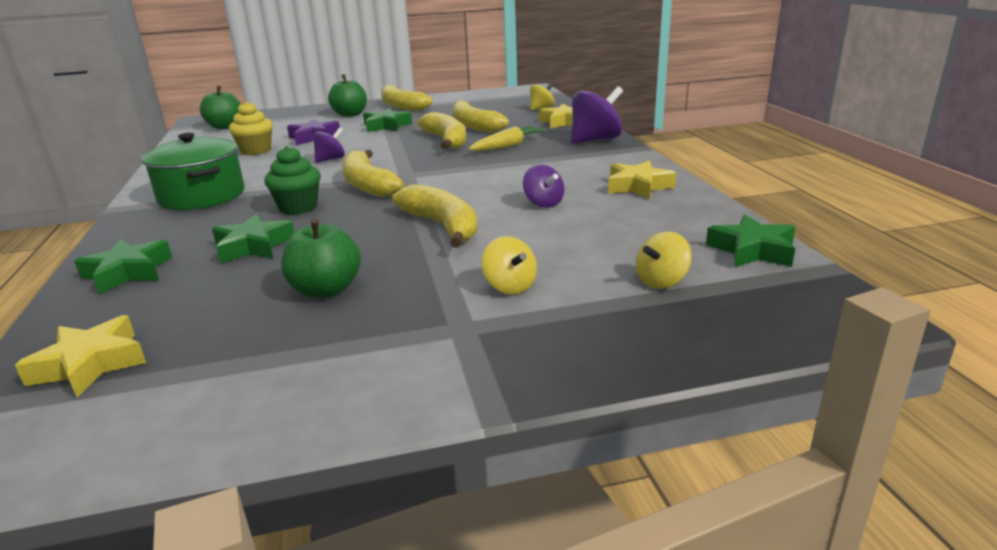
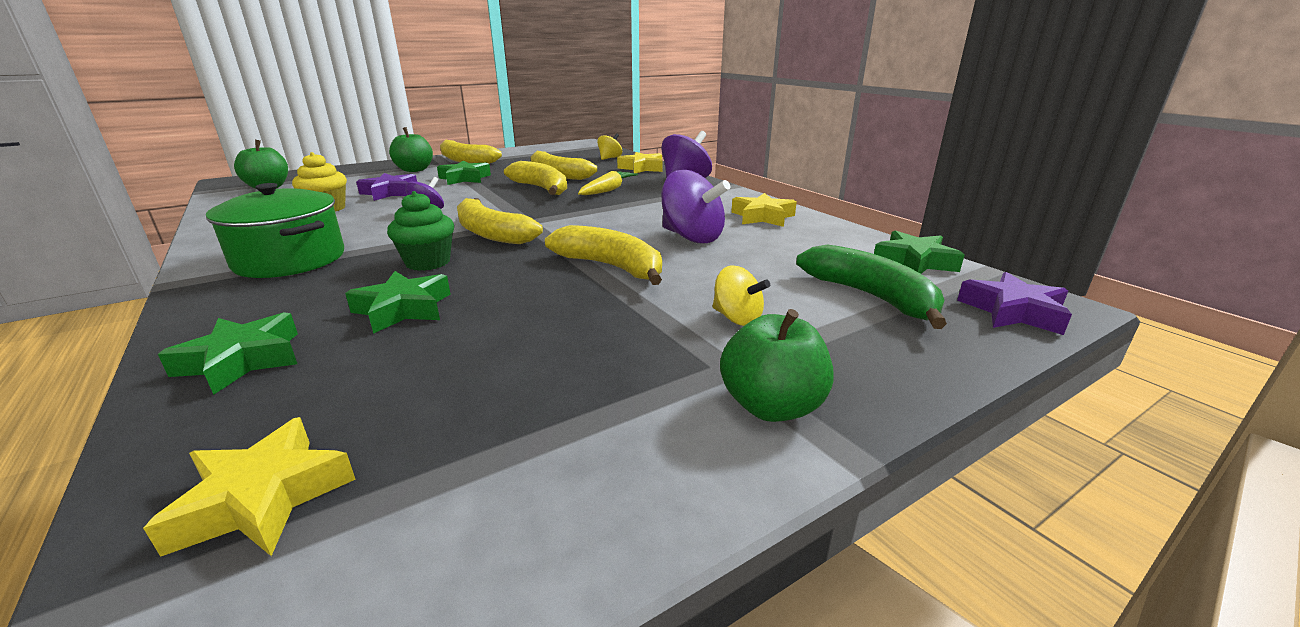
camera: 20 degrees left, 0 degrees up
(326, 290) = (536, 347): green apple -> green apple (771, 406)
(543, 203) = (692, 237): purple spinning top -> purple spinning top, size x1.73
(661, 281) = (871, 296): yellow spinning top -> green banana
(799, 315) = (1012, 312): none -> purple star

